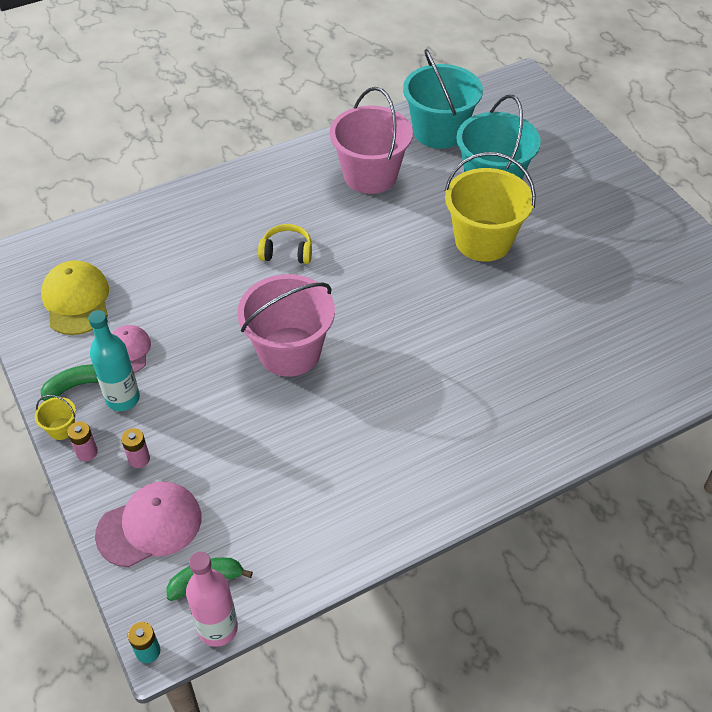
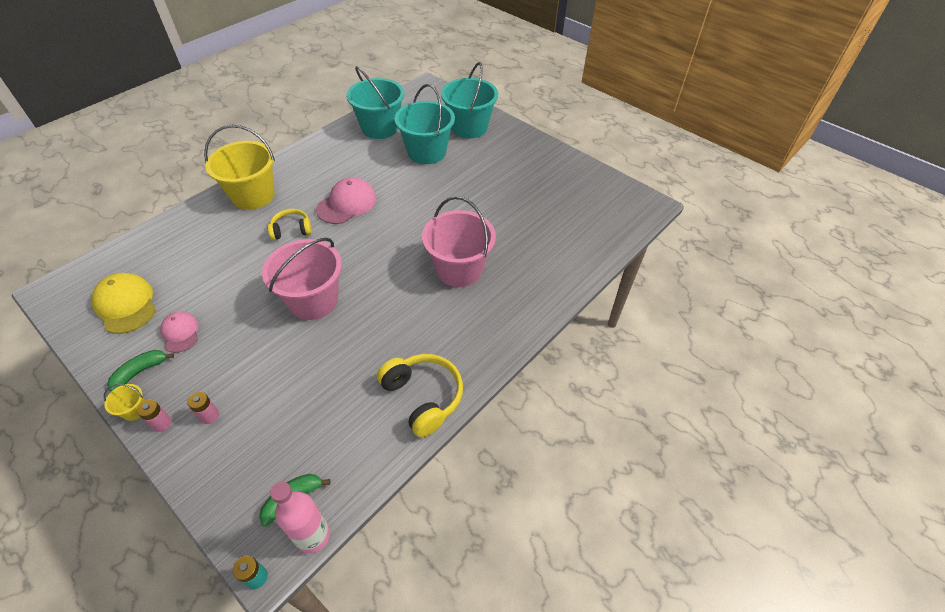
camera: 20 degrees left, 0 degrees up
(123, 399) = (184, 371): turquoise bottle -> none
(149, 526) = (232, 468): pink cap -> pink cap (347, 204)
(370, 175) = (339, 165): pink bucket -> pink bucket (459, 269)
(387, 510) = (423, 397): none -> yellow headphones
(483, 241) = (433, 191): yellow bucket -> yellow bucket (253, 195)
(563, 157) = (469, 127): none -> turquoise bucket

